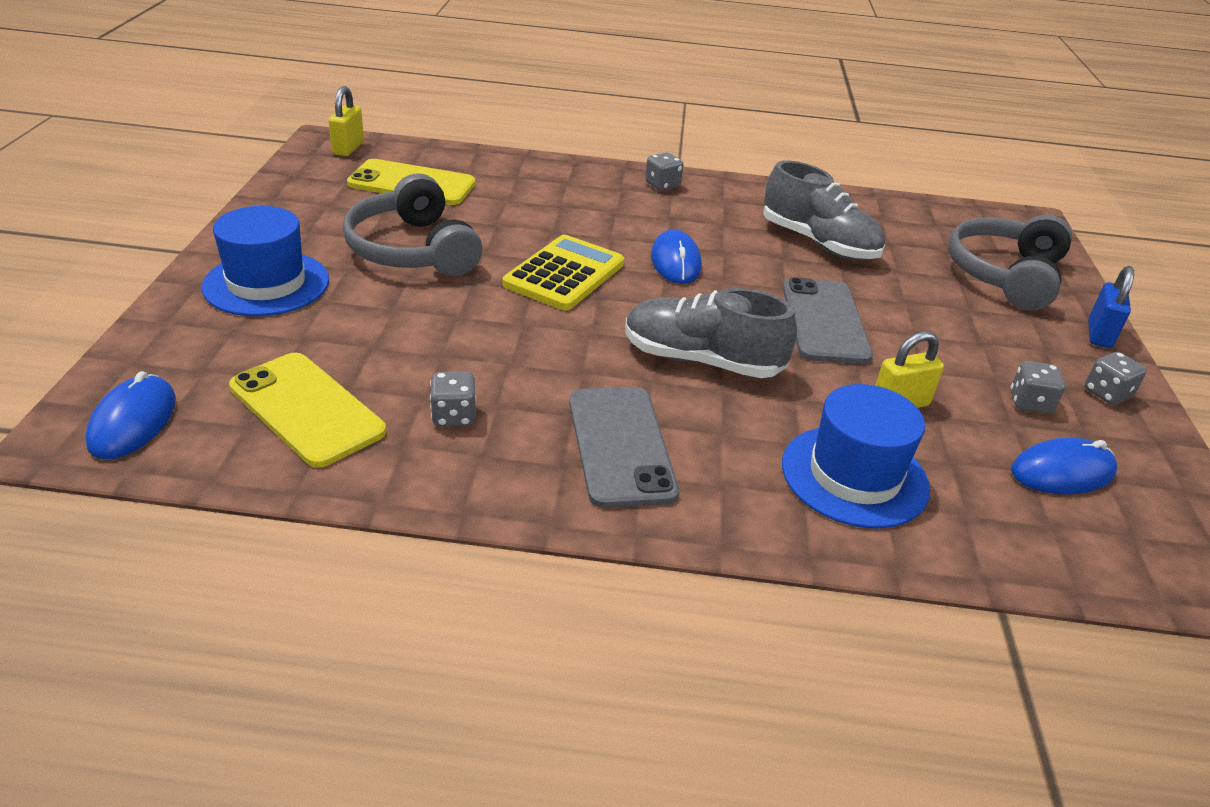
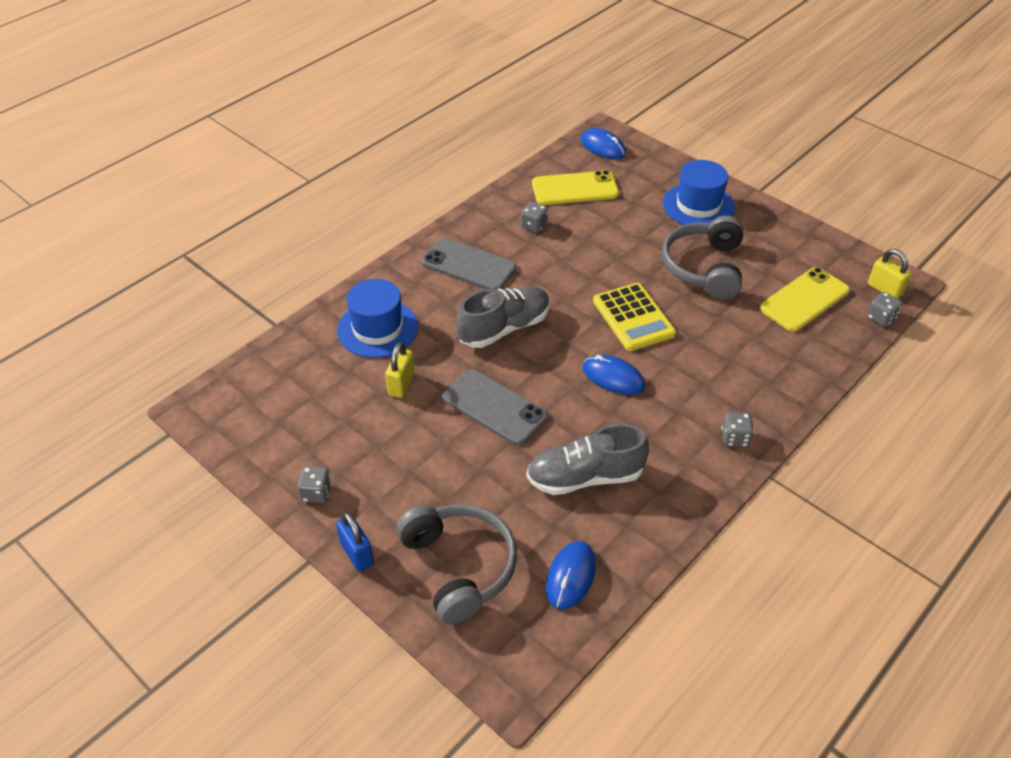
camera: 130 degrees right, 10 degrees up
(413, 250) = (704, 267): grey headphones -> grey headphones turned 90 degrees counterclockwise
(1030, 403) = (347, 444): grey dice -> grey dice (880, 318)
(1062, 472) = (300, 409): blue mouse -> blue mouse (570, 576)

